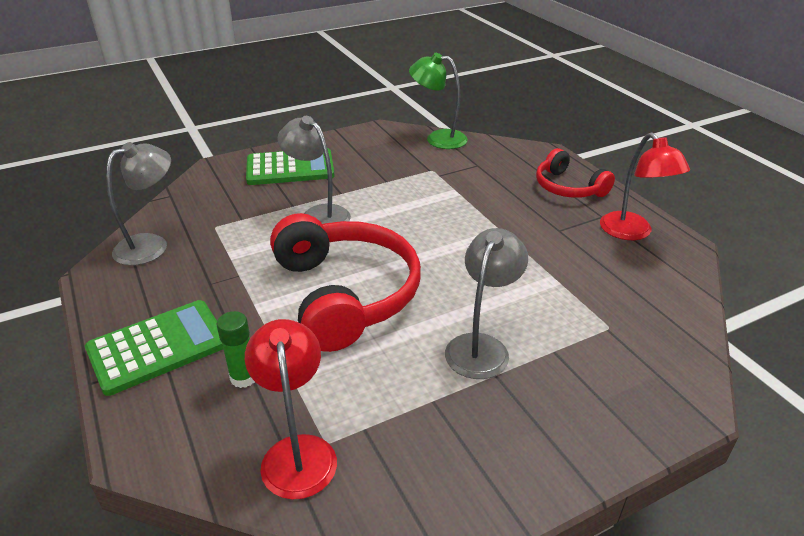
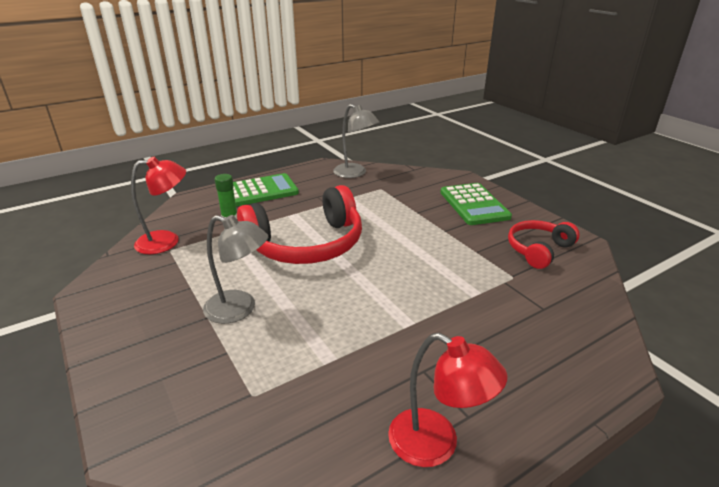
camera: 85 degrees right, 5 degrees down
(158, 347) = (260, 191): green calculator -> green calculator turned 75 degrees counterclockwise
(318, 214) = (408, 224): grey lamp -> none
(438, 138) = (588, 279): green lamp -> none
(568, 187) = (529, 387): red headphones -> red headphones (538, 250)
(632, 232) = (436, 445): red lamp -> red lamp turned 120 degrees counterclockwise

